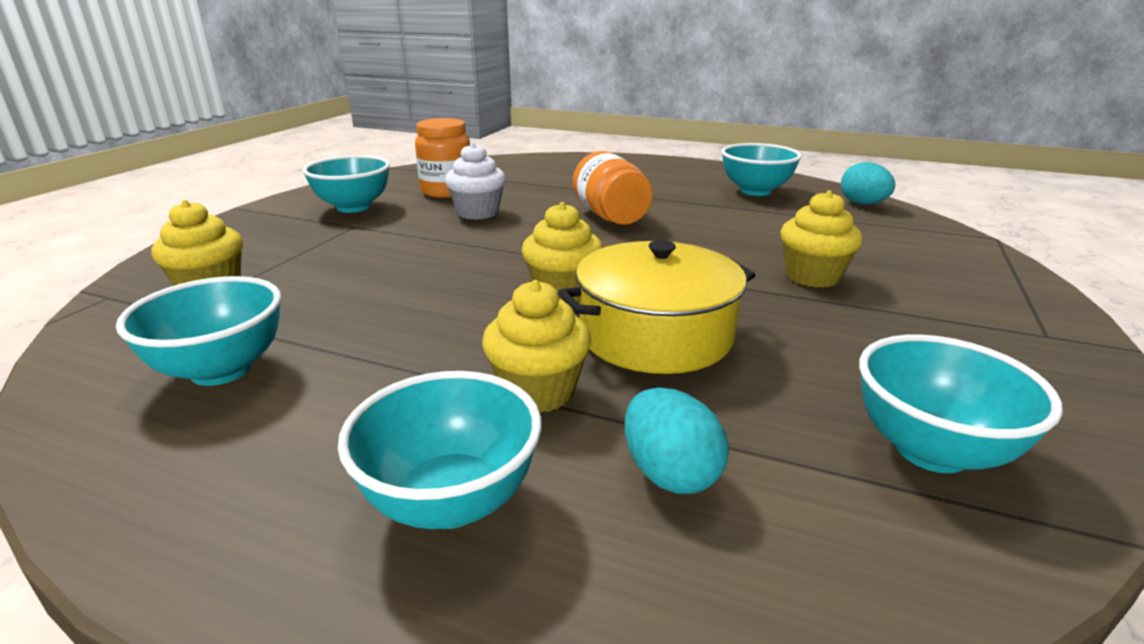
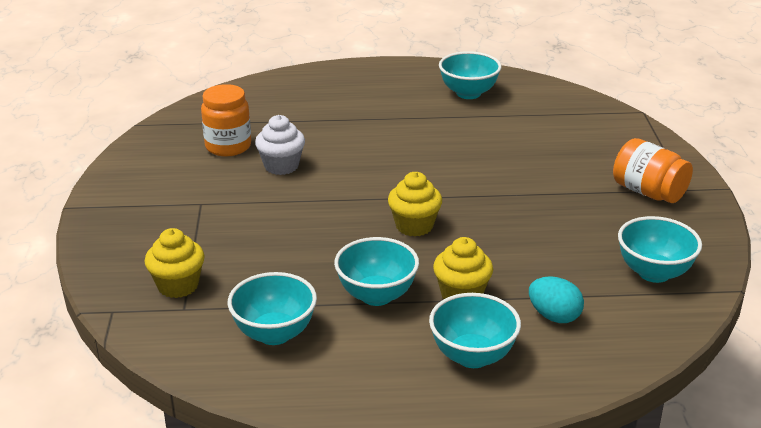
camera: 25 degrees left, 5 degrees up
(353, 207) = (172, 183): turquoise bowl -> turquoise bowl (376, 295)
(610, 216) = (385, 147): orange jar -> orange jar (648, 192)
(655, 335) = (493, 243): yellow pot -> none
(812, 276) = (552, 175): yellow cupcake -> none
(863, 204) = (549, 93): turquoise egg -> none

